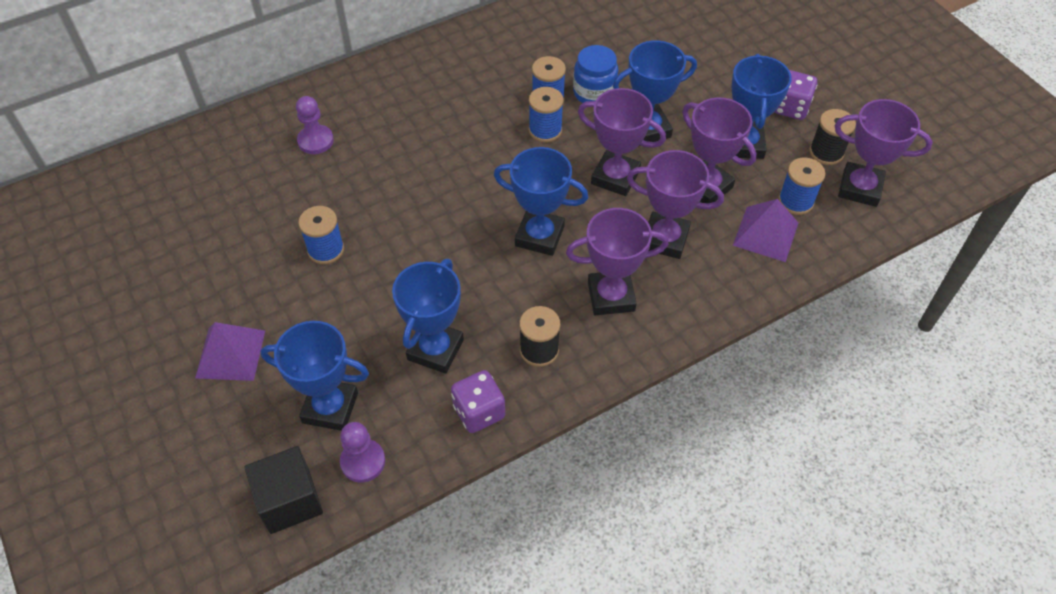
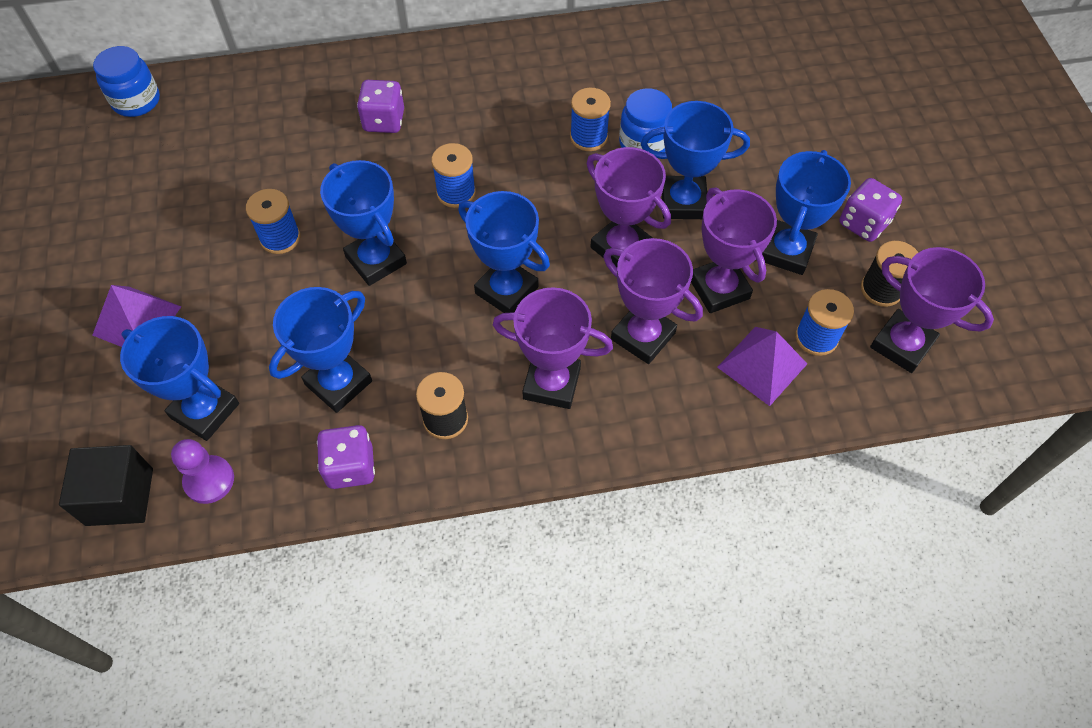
camera: 20 degrees right, 5 degrees up
(134, 173) = (136, 101): none -> blue jar
(315, 141) = (325, 116): purple pawn -> none
(369, 131) = (384, 121): none -> purple dice
(418, 244) = (376, 260): none -> blue trophy
(545, 130) = (569, 171): blue spool -> blue spool (456, 193)

